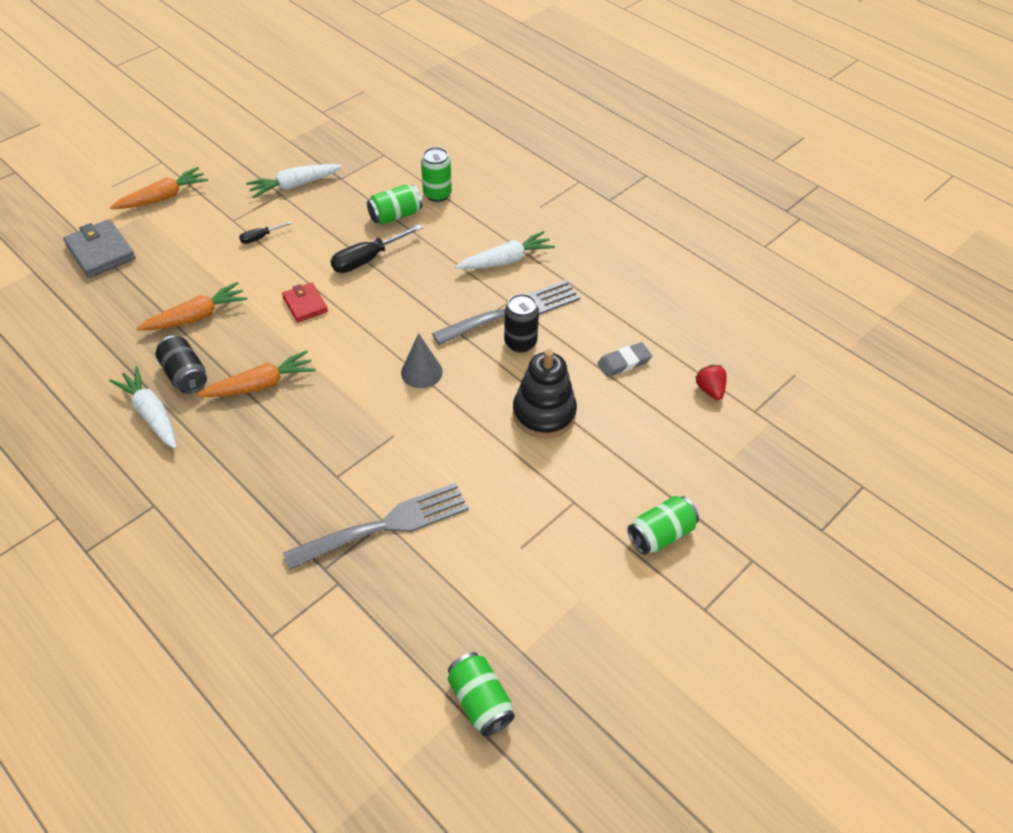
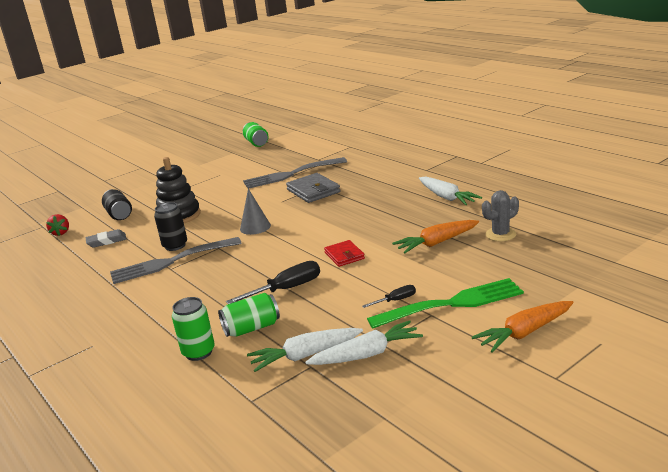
camera: 170 degrees left, 25 degrees down
(101, 252) = (558, 279): grey wallet -> grey wallet (313, 191)
(120, 324) = (500, 234): none -> grey cactus
(185, 375) = (431, 214): black can -> black can (119, 214)
(210, 230) = (452, 303): none -> green fork
(261, 385) = (373, 214): orange carrot -> none
(505, 260) = (156, 296): white carrot -> white carrot (305, 355)
(660, 534) = (144, 183): green can -> none

